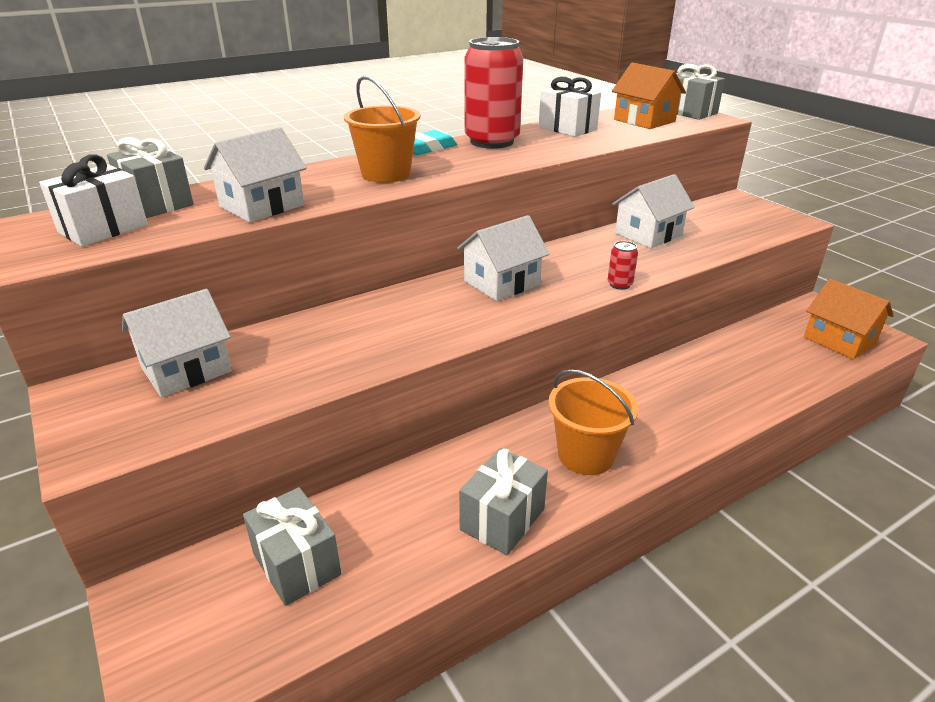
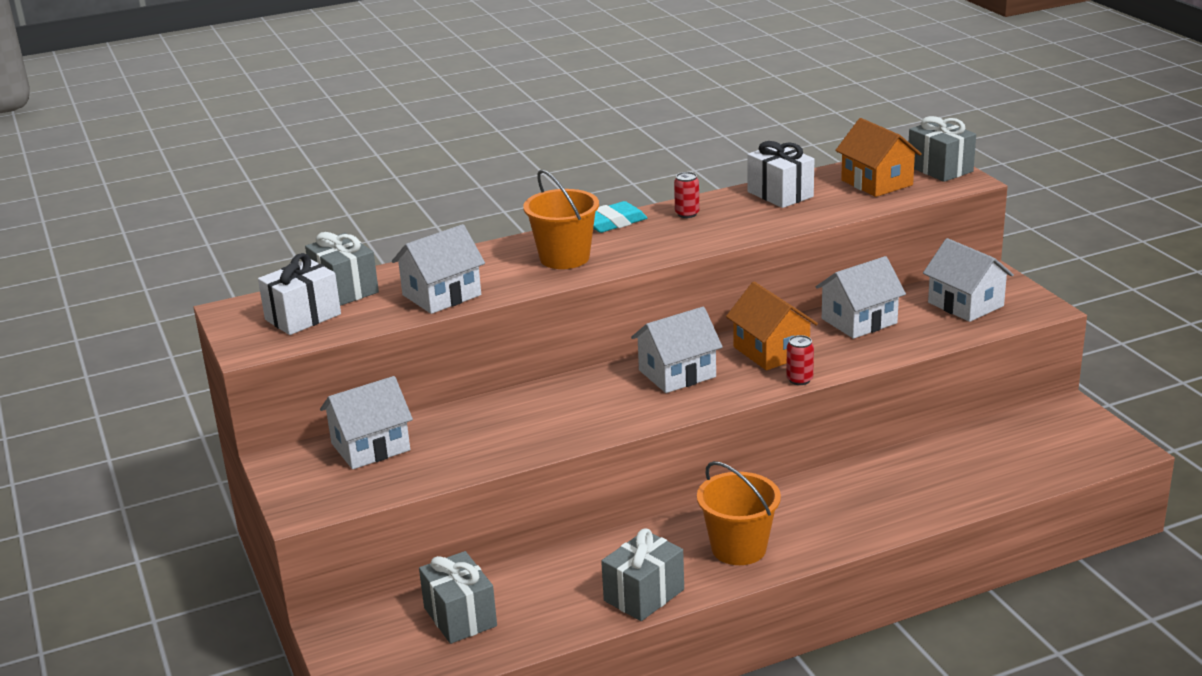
camera: 10 degrees right, 5 degrees down
(492, 142) = (687, 214): red can -> red can, size x0.40
(730, 220) = (965, 304): none -> white house
(839, 340) = (1070, 449): orange house -> orange house (771, 351)

